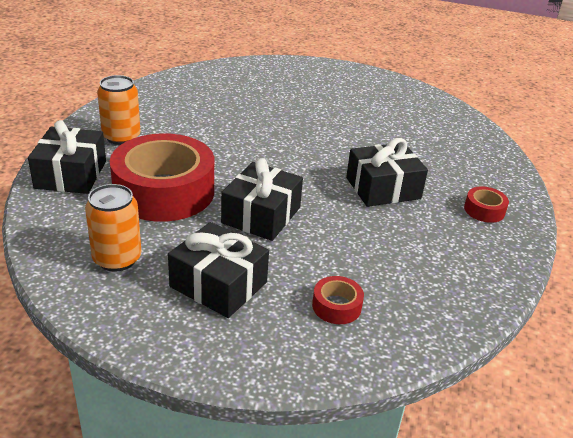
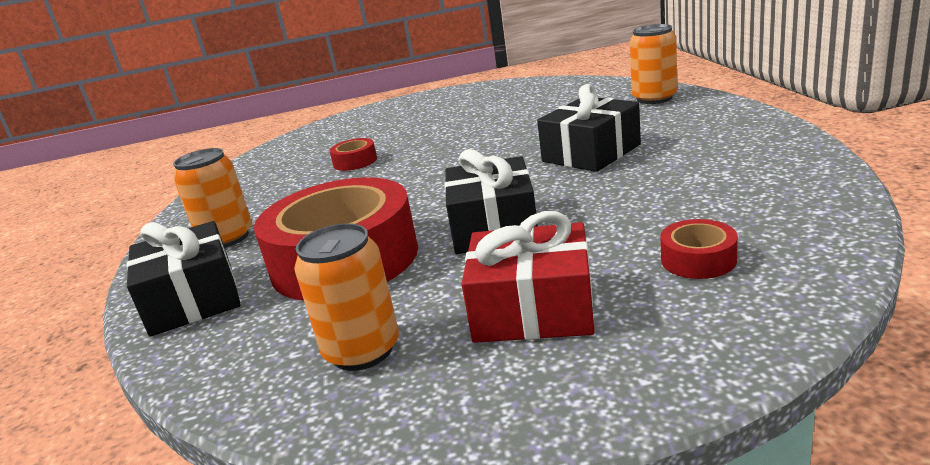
camera: 20 degrees left, 10 degrees down
(218, 284) = (533, 309): black gift -> red gift
(484, 210) = (711, 127): red tape -> red tape (355, 161)
(486, 161) = (654, 98): none -> orange can

